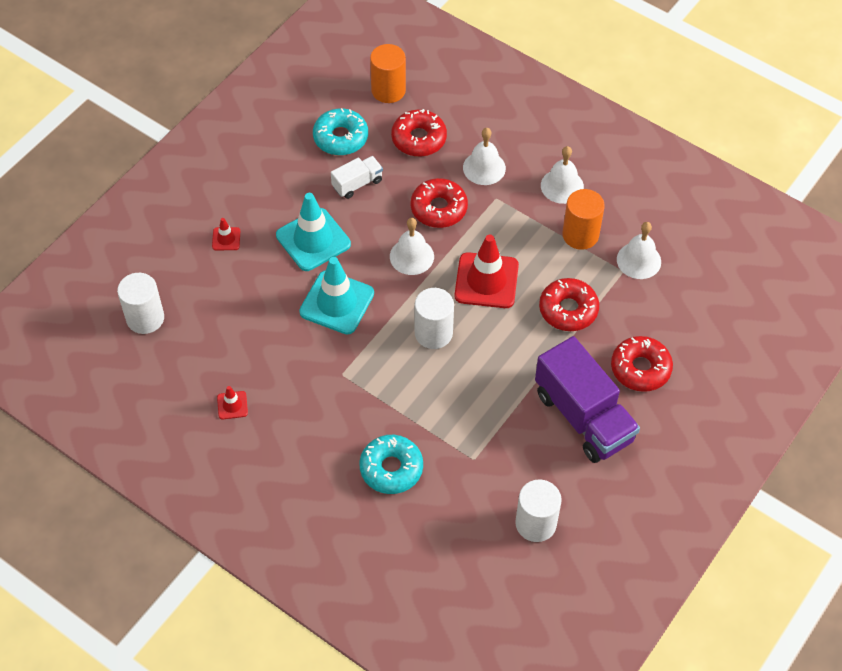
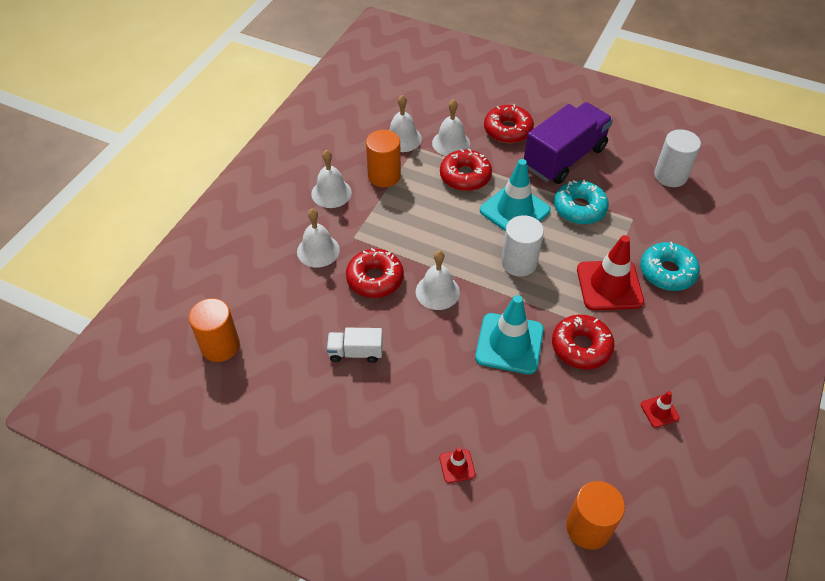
camera: 100 degrees left, 5 degrees down
(145, 318) = (588, 527): white cylinder -> orange cylinder
(313, 240) = (437, 379): turquoise traffic cone -> turquoise traffic cone (514, 210)
(340, 137) = (293, 379): turquoise donut -> turquoise donut (579, 208)
(357, 184) = (355, 352): white truck -> white truck turned 45 degrees counterclockwise
(419, 139) = (287, 308): red donut -> red donut (581, 347)
(486, 281) = (450, 233): red traffic cone -> red traffic cone (609, 285)
(625, 306) = (451, 143): none -> white bell

